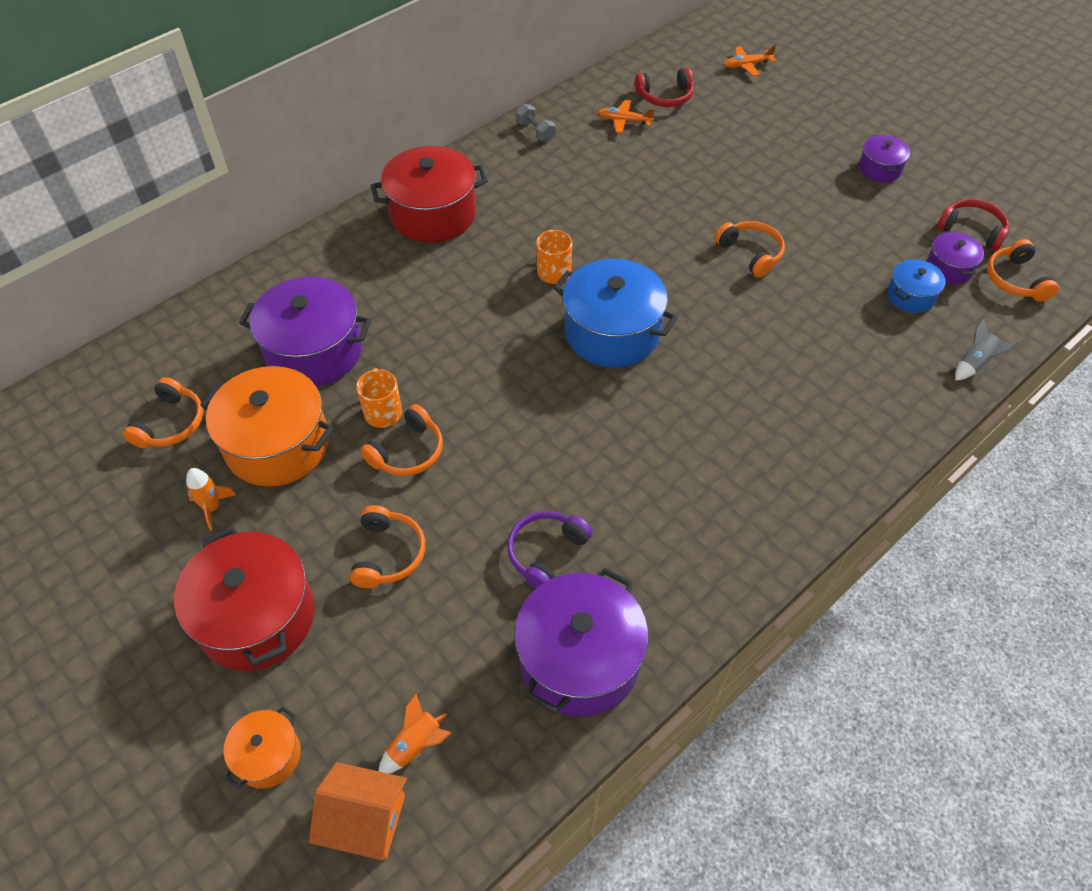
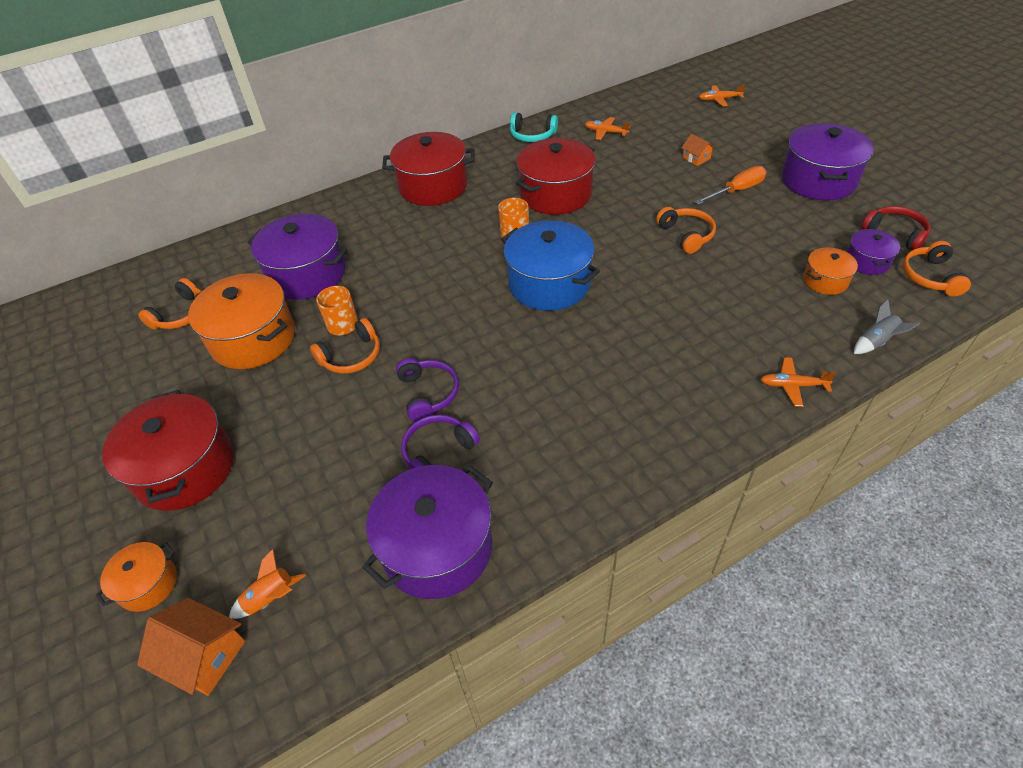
camera: 15 degrees right, 5 degrees down
(212, 508) = (186, 379): orange rocket -> none
(388, 554) = (307, 434): orange headphones -> none
(514, 486) = (428, 394): none -> purple headphones
(535, 131) = (532, 135): grey dumbbell -> turquoise headphones
(587, 212) = (556, 194): none -> red pot
(665, 97) = (644, 118): red headphones -> none
(738, 149) = (696, 158): none -> orange house
(794, 190) = (737, 190): none -> orange screwdriver
(880, 169) = (818, 180): purple pot -> purple pot, size x1.94
(901, 424) = (792, 385): none -> orange plane
(911, 296) = (825, 281): blue pot -> orange pot

